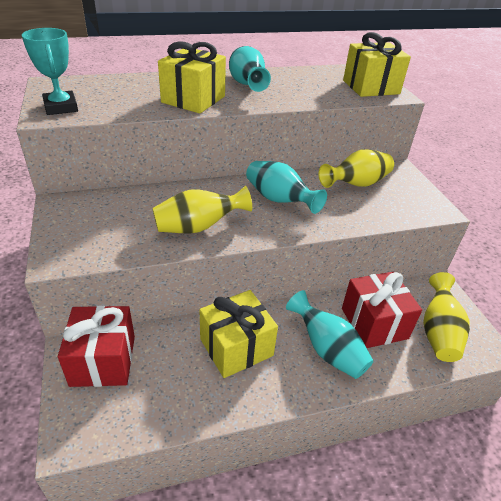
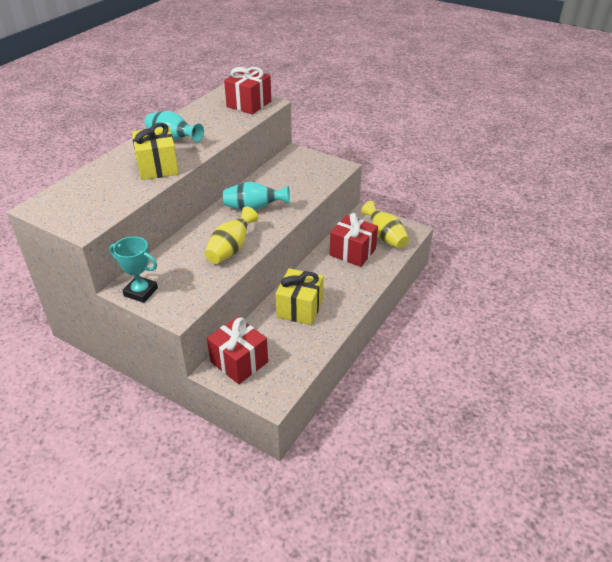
camera: 40 degrees left, 0 degrees up
(61, 107) = (82, 218): turquoise trophy -> turquoise trophy (141, 292)
(327, 349) = (344, 279): turquoise vase -> none
(356, 184) = (284, 174): yellow vase -> none
(371, 87) = (249, 104): yellow gift -> red gift

